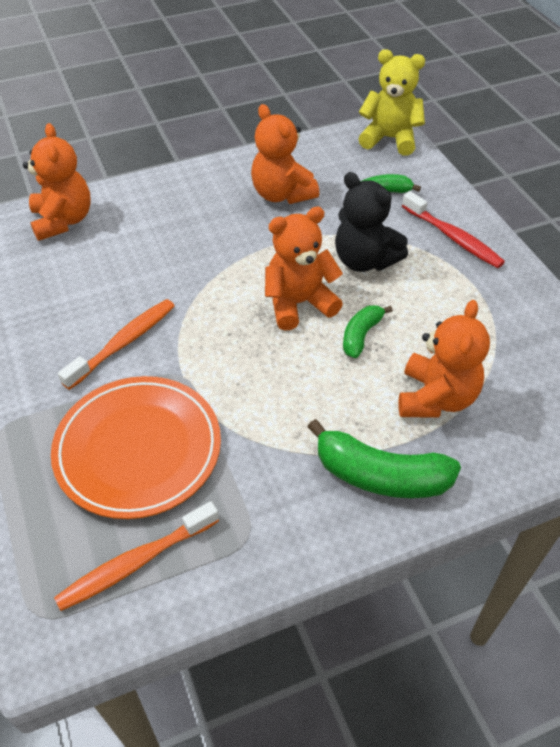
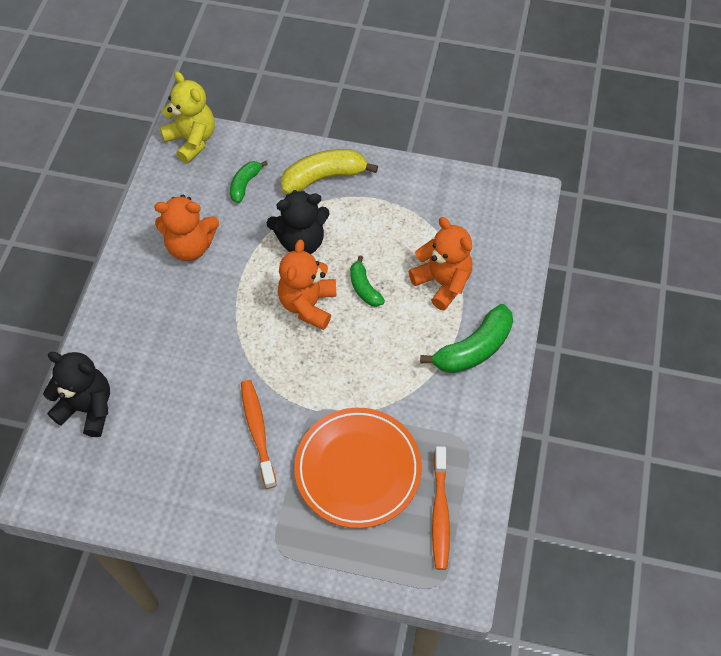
camera: 55 degrees left, 10 degrees up
(63, 221) = (88, 408): orange teddy bear -> black teddy bear
(389, 139) = (192, 140): yellow teddy bear -> yellow teddy bear turned 90 degrees clockwise
(453, 238) = (324, 177): red toothbrush -> yellow banana

